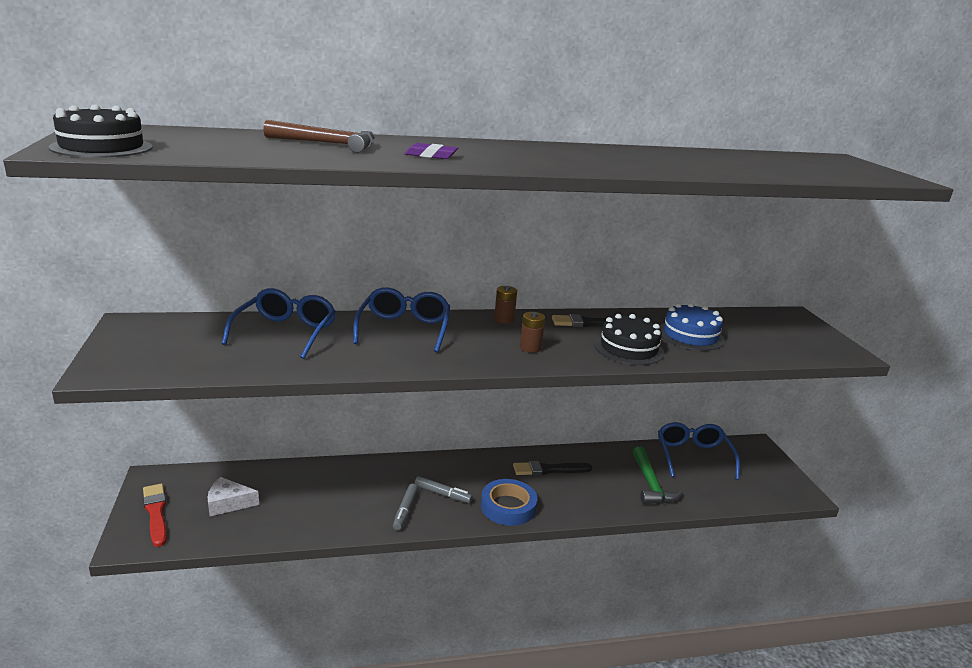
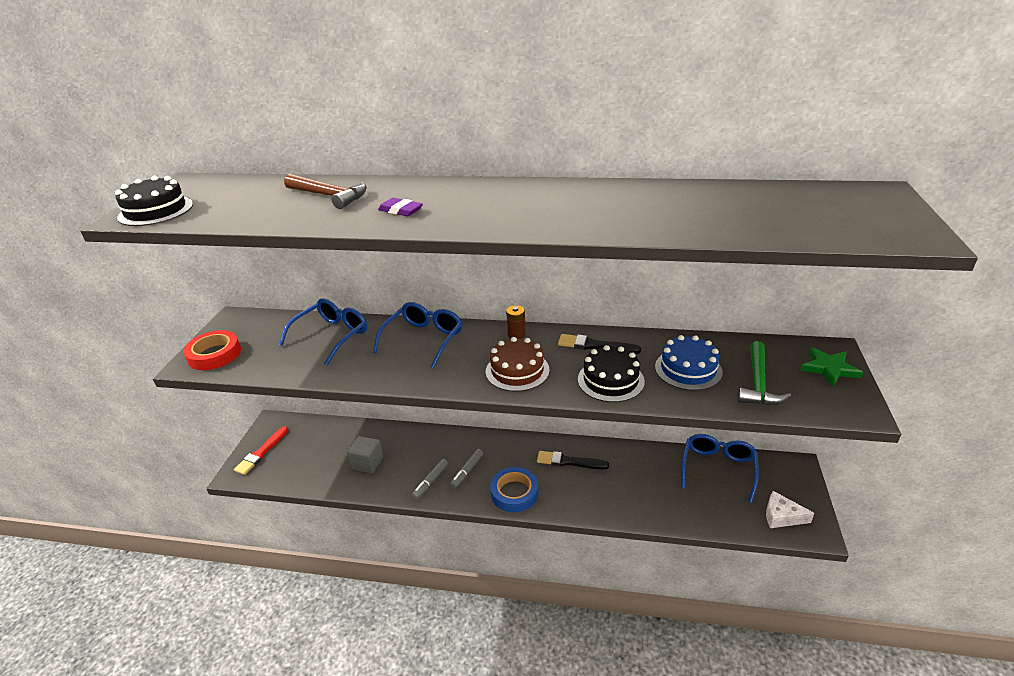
camera: 25 degrees right, 10 degrees up
(132, 359) = (214, 354): none -> red tape
(156, 513) = (261, 452): red brush -> red brush turned 150 degrees counterclockwise
(228, 503) = (310, 452): white cheese -> white cheese (781, 516)
(314, 503) = (367, 463): none -> grey cube
(442, 494) = (467, 471): grey marker -> grey marker turned 75 degrees clockwise
(530, 348) = (517, 370): brown battery -> brown cake
(651, 484) = (657, 493): green hammer -> green hammer (758, 383)
(802, 327) = (829, 368): none -> green star

